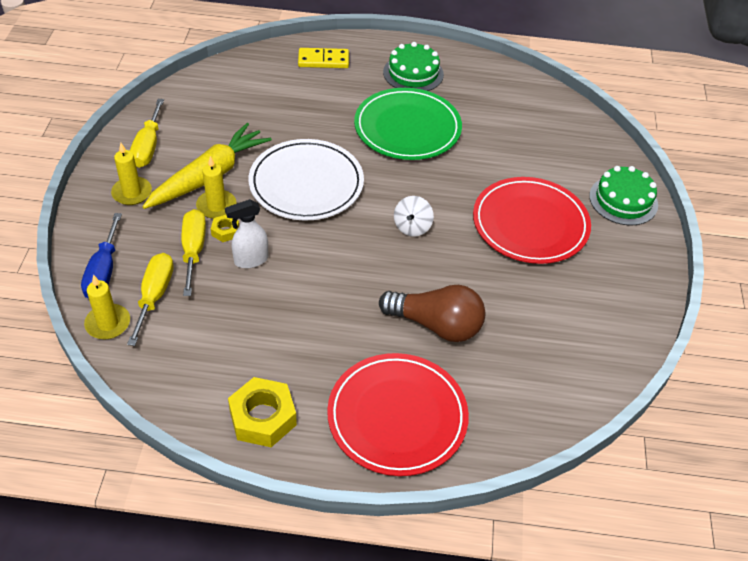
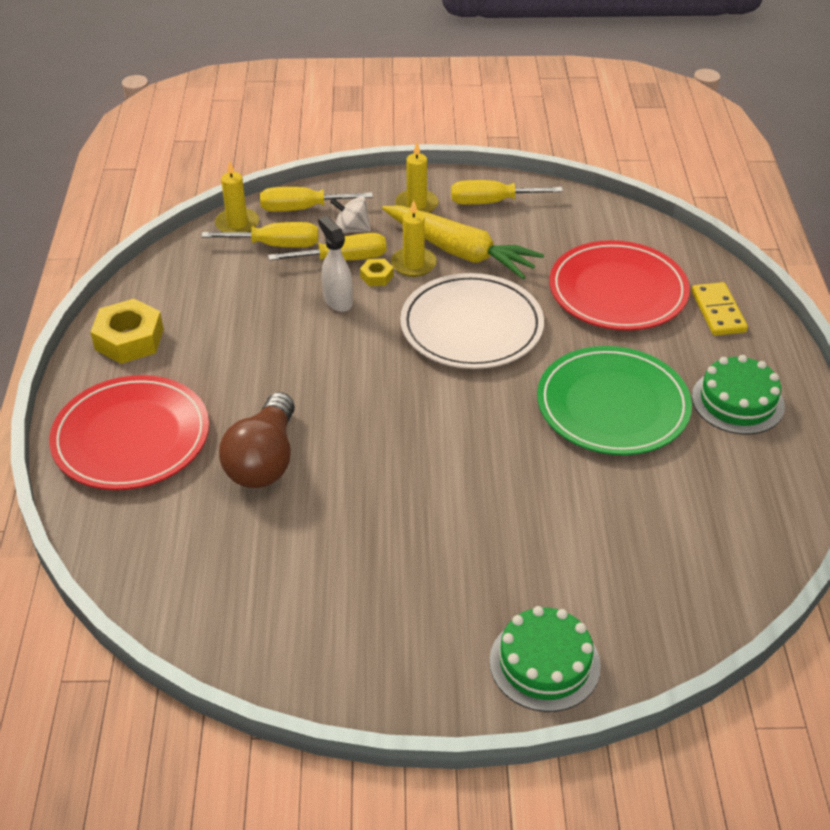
camera: 85 degrees right, 5 degrees down
(103, 272) = (302, 209): blue screwdriver -> yellow screwdriver
(412, 227) = (422, 426): white spinning top -> white spinning top (351, 230)
(530, 224) = (460, 546): red plate -> red plate (618, 291)

